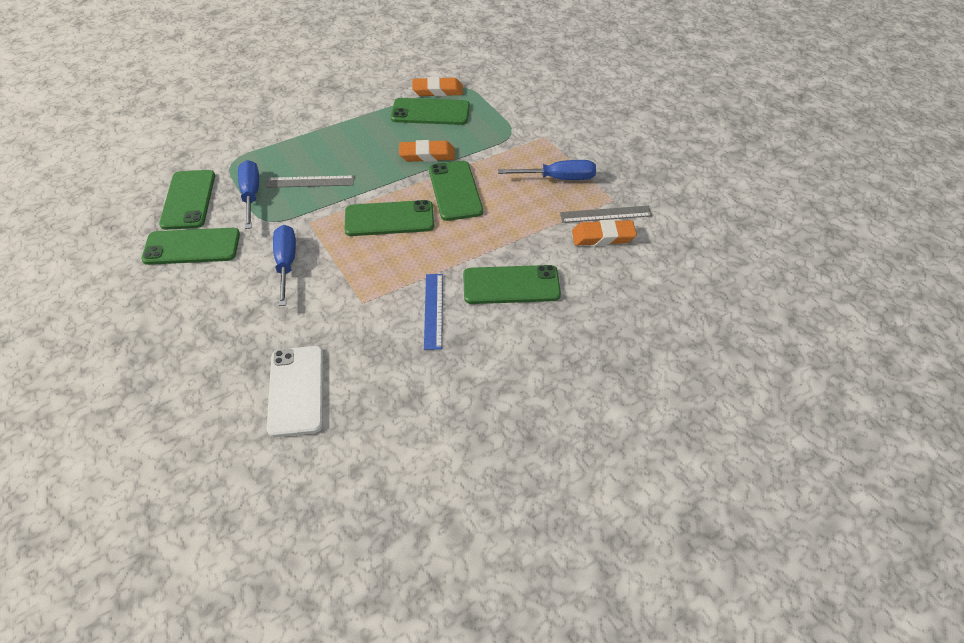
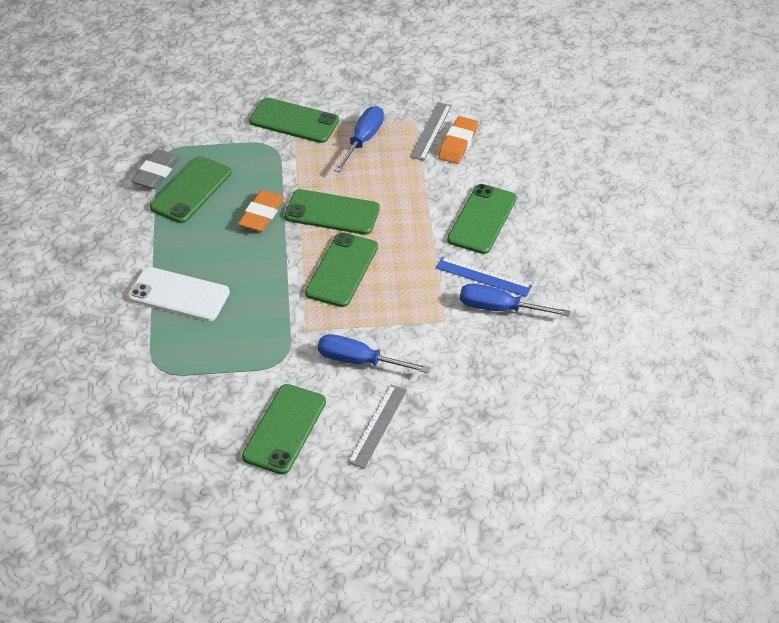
camera: 65 degrees left, 0 degrees up
(188, 200) = (201, 418): green phone -> green phone (294, 121)
(251, 195) = (230, 364): blue screwdriver -> blue screwdriver (499, 308)
(296, 390) = (528, 391): white phone -> white phone (179, 294)
(310, 182) = (241, 312): grey ruler -> grey ruler (378, 426)
(437, 91) = (156, 173): orange eraser -> grey eraser

